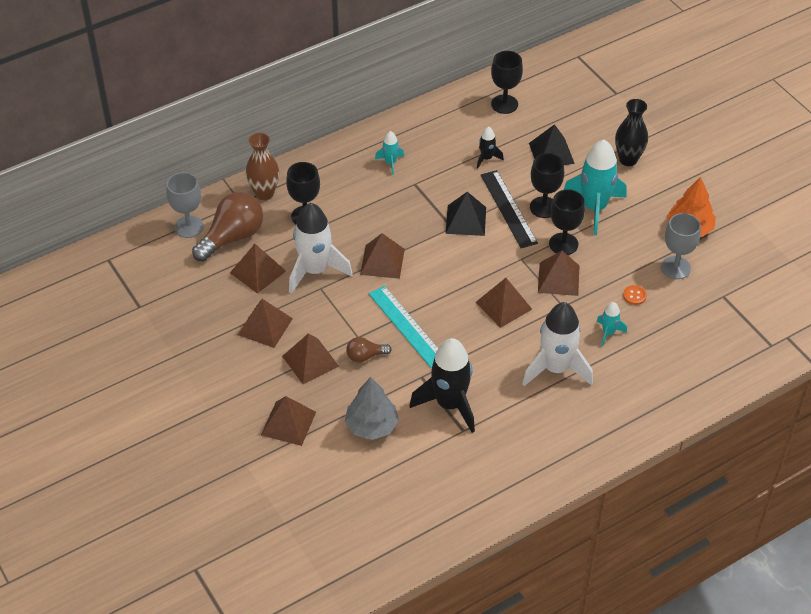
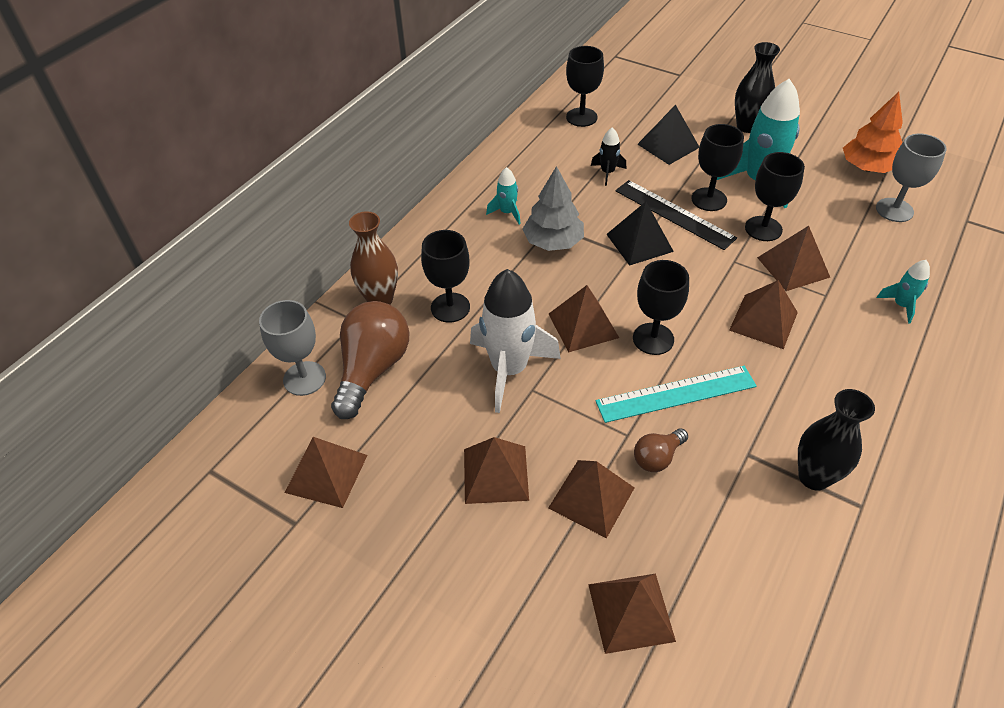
camera: 25 degrees left, 0 degrees up
(258, 272) = (436, 401): brown pyramid -> brown pyramid (326, 473)
(371, 426) = (745, 558): grey tree -> grey tree (553, 242)
(407, 326) = (676, 394): turquoise ruler -> turquoise ruler turned 45 degrees counterclockwise
(420, 288) = (653, 339): none -> black goblet
(449, 404) = (814, 477): black rocket -> black vase
(556, 369) = (889, 372): white rocket -> none
(634, 296) = (885, 254): orange button -> none

